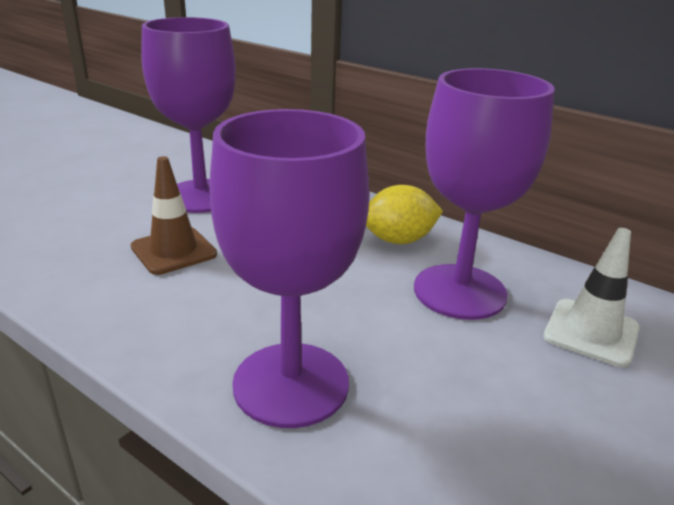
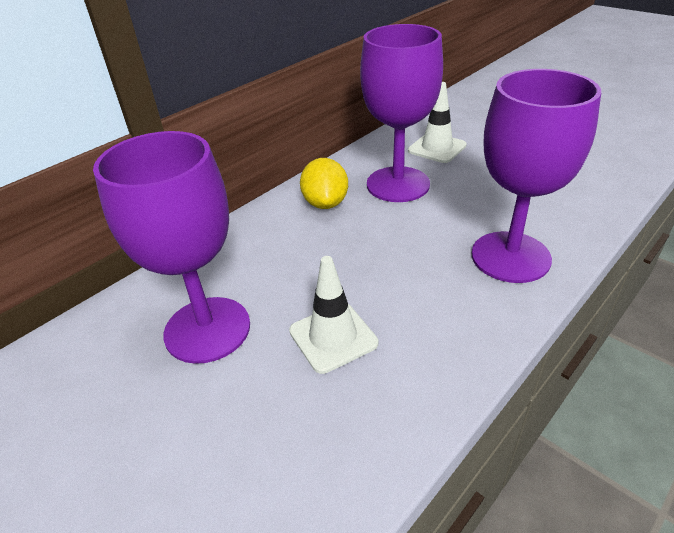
camera: 80 degrees left, 10 degrees up
(173, 251) = (333, 337): brown traffic cone -> white traffic cone

